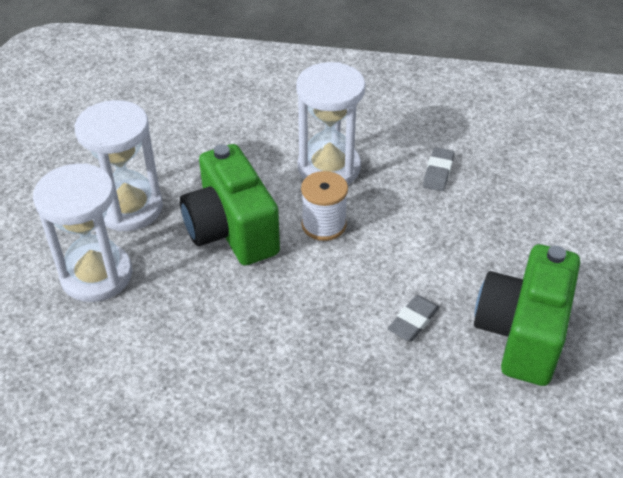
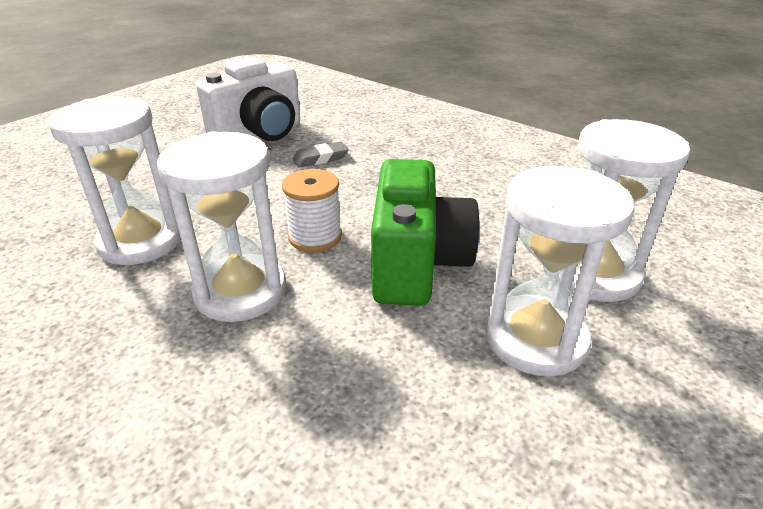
camera: 150 degrees left, 10 degrees down
(438, 172) = (140, 241): grey eraser -> white hourglass
(521, 334) = (259, 134): green camera -> white camera

